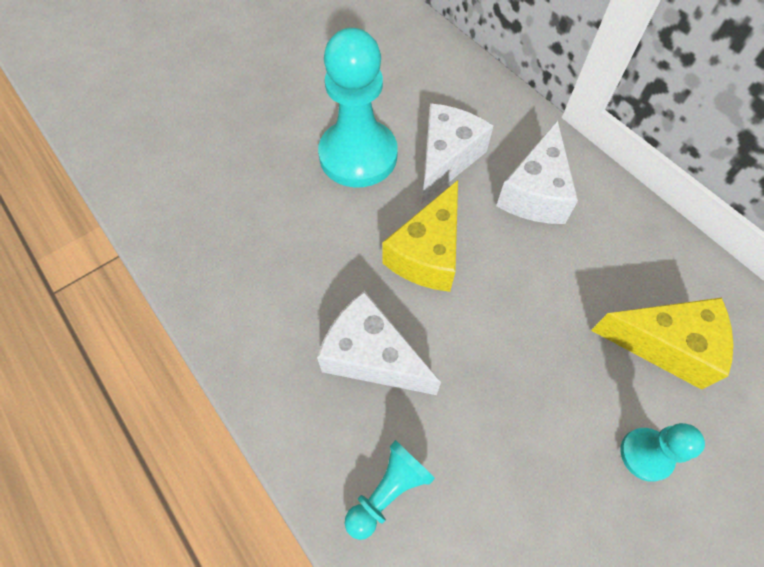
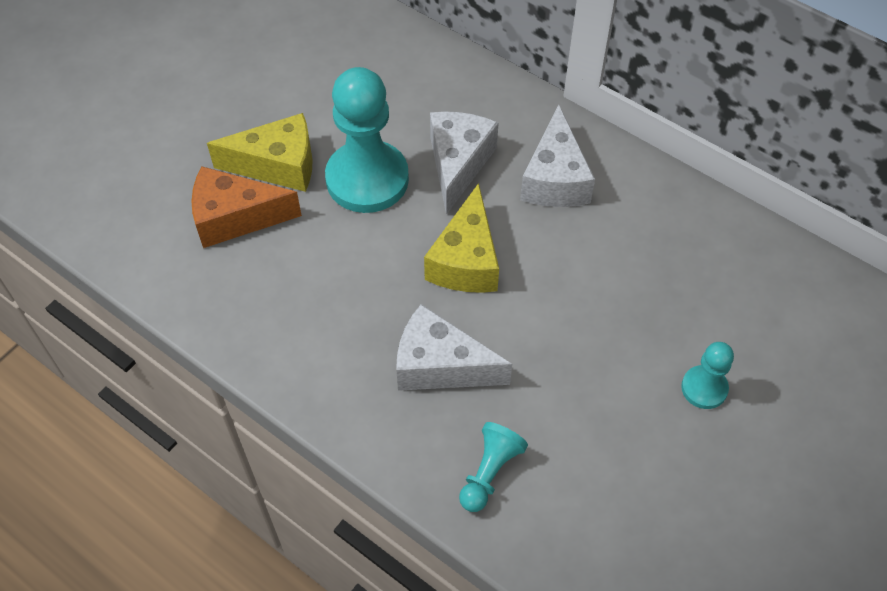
camera: 15 degrees left, 5 degrees down
(229, 165) = (235, 218): none -> orange cheese
(665, 344) = (704, 293): yellow cheese -> yellow cheese (278, 165)

